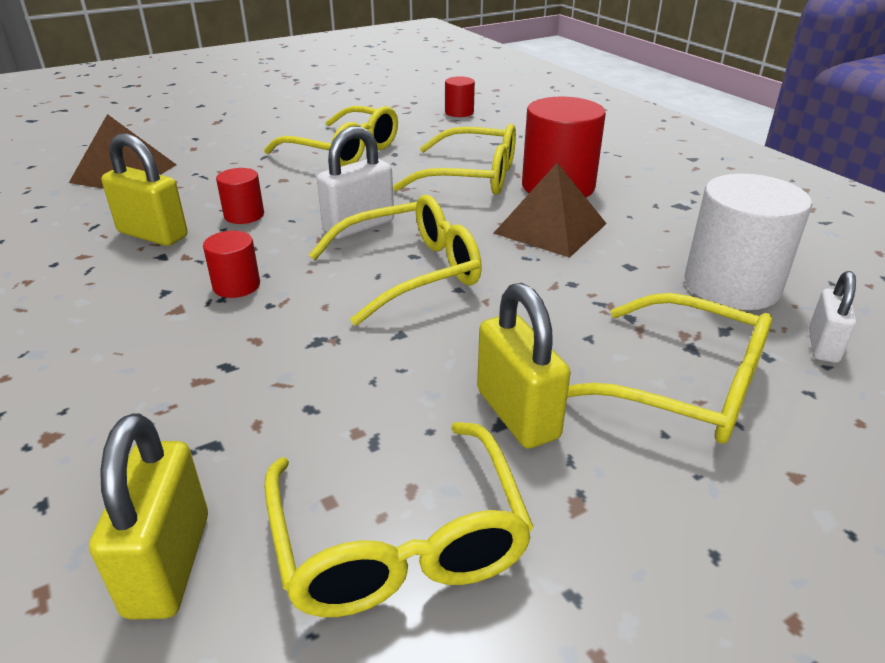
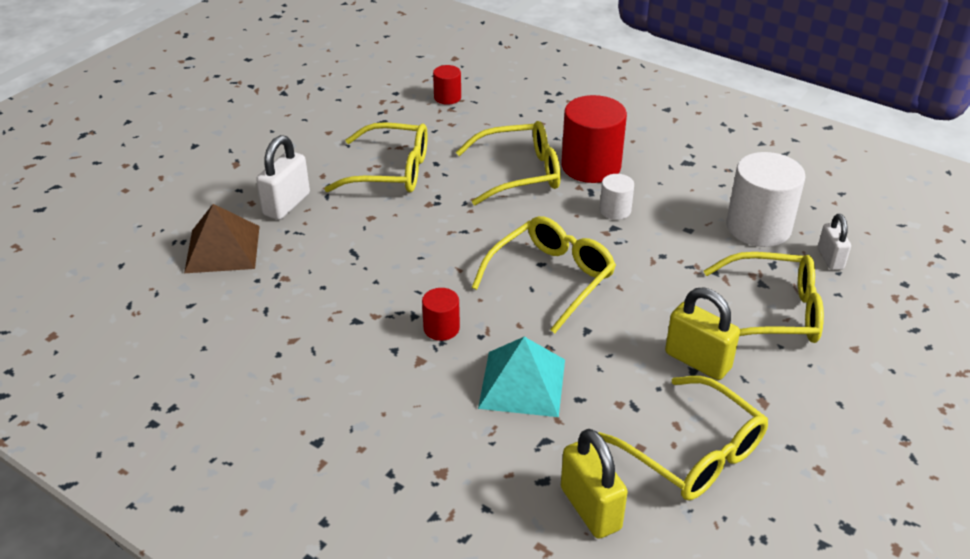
camera: 25 degrees left, 5 degrees up
(153, 234) = (326, 303): yellow padlock -> none
(244, 215) = (378, 263): red cylinder -> none
(260, 367) = (522, 383): none -> turquoise pyramid
(358, 226) = (477, 248): white padlock -> white padlock (286, 204)
(550, 228) = (615, 210): brown pyramid -> white cylinder

